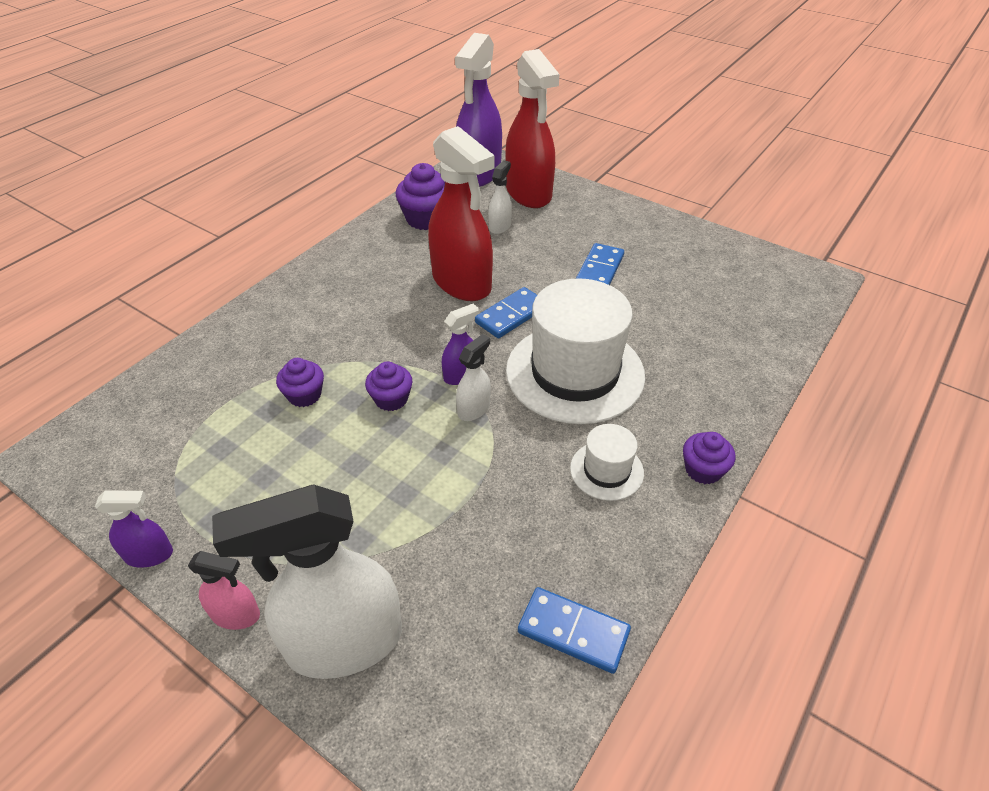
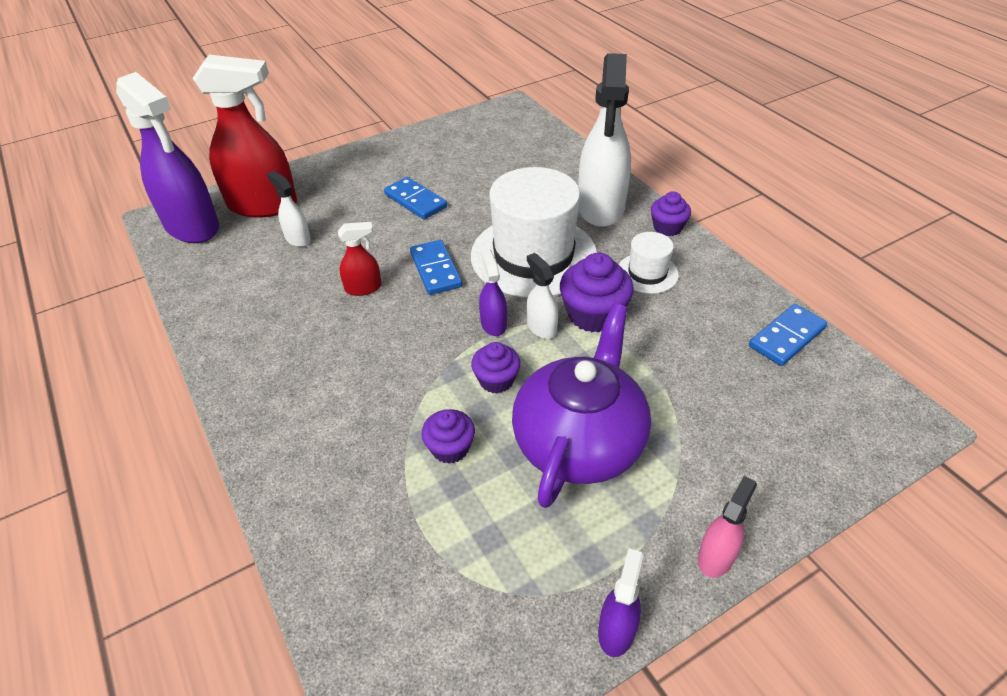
camera: 65 degrees left, 0 degrees up
(339, 477) = (579, 442): none -> purple teapot
(343, 642) = (765, 477): white spray bottle -> white spray bottle (601, 208)
(426, 219) = (233, 285): purple cupcake -> purple cupcake (593, 314)
(462, 283) = (363, 288): red spray bottle -> red spray bottle, size x0.45

